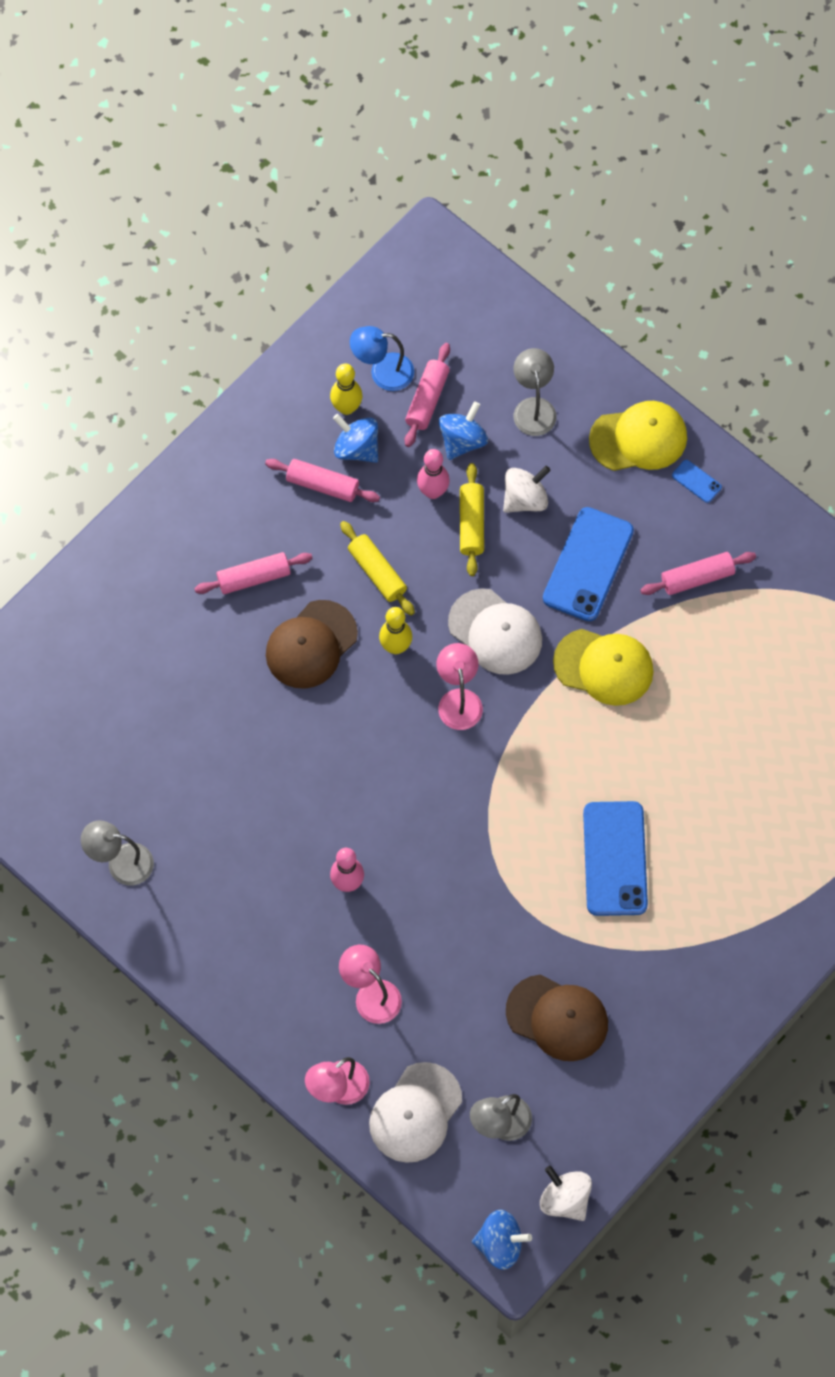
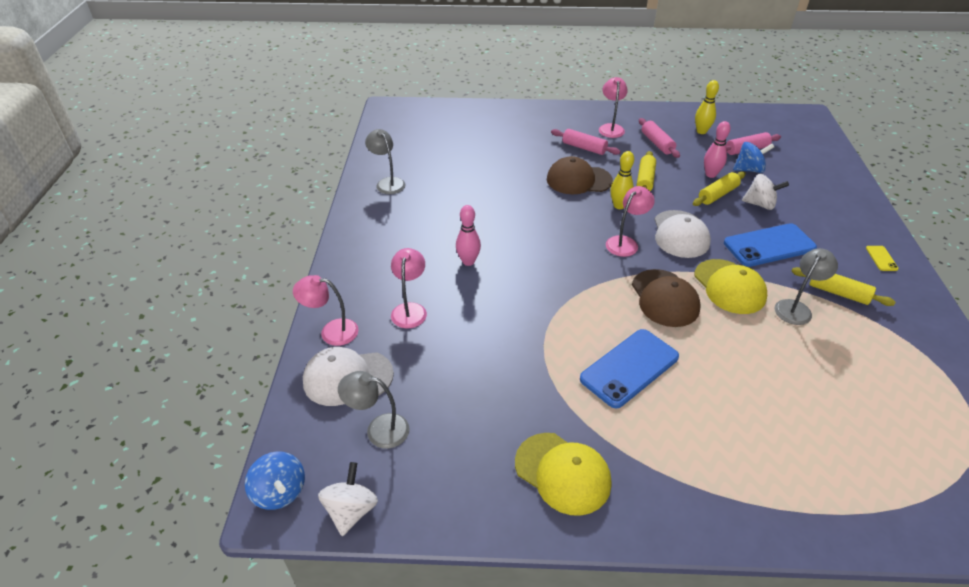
camera: 50 degrees right, 25 degrees down
(241, 504) = (611, 128): none -> pink lamp
(356, 448) = (689, 143): blue spinning top -> none
(382, 372) = (734, 132): blue lamp -> none
(533, 408) = (804, 181): grey lamp -> grey lamp (796, 308)
(557, 1018) = (489, 410): brown cap -> brown cap (665, 298)
(638, 438) = (859, 223): yellow cap -> yellow cap (563, 473)
(696, 481) = (881, 258): blue phone -> yellow phone
(697, 578) = (838, 293): pink rolling pin -> yellow rolling pin

